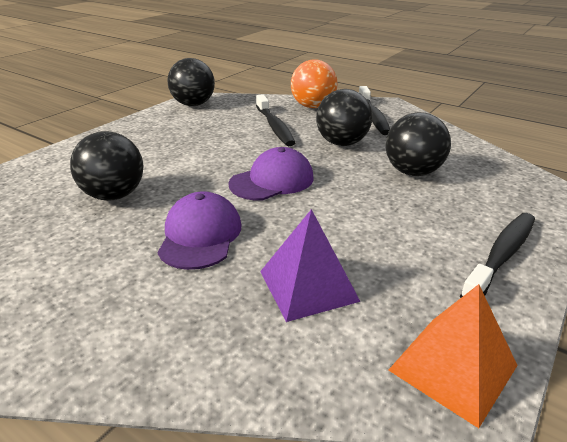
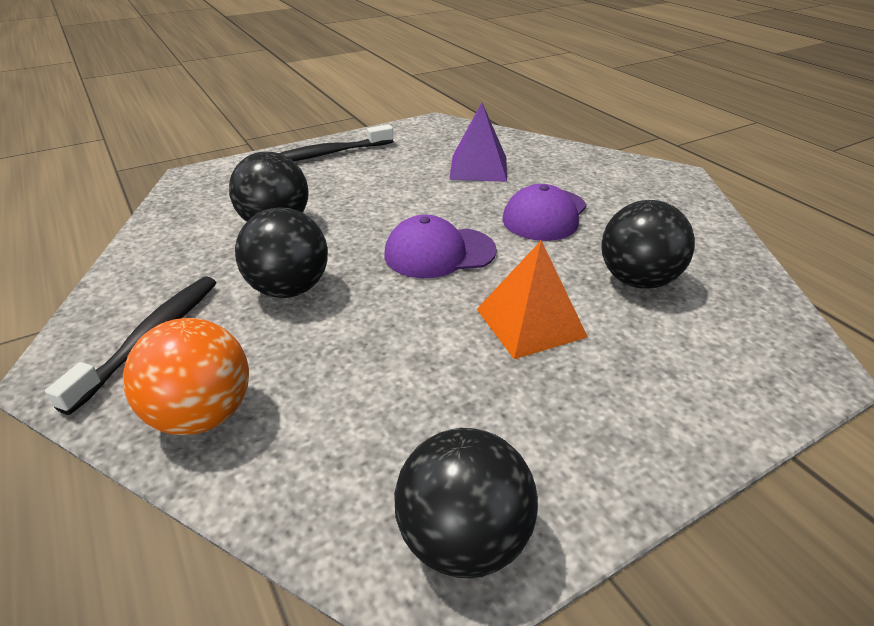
camera: 155 degrees left, 5 degrees up
(274, 127) = (345, 363): black toothbrush -> none
(452, 367) = (434, 129): orange pyramid -> orange pyramid (530, 323)

